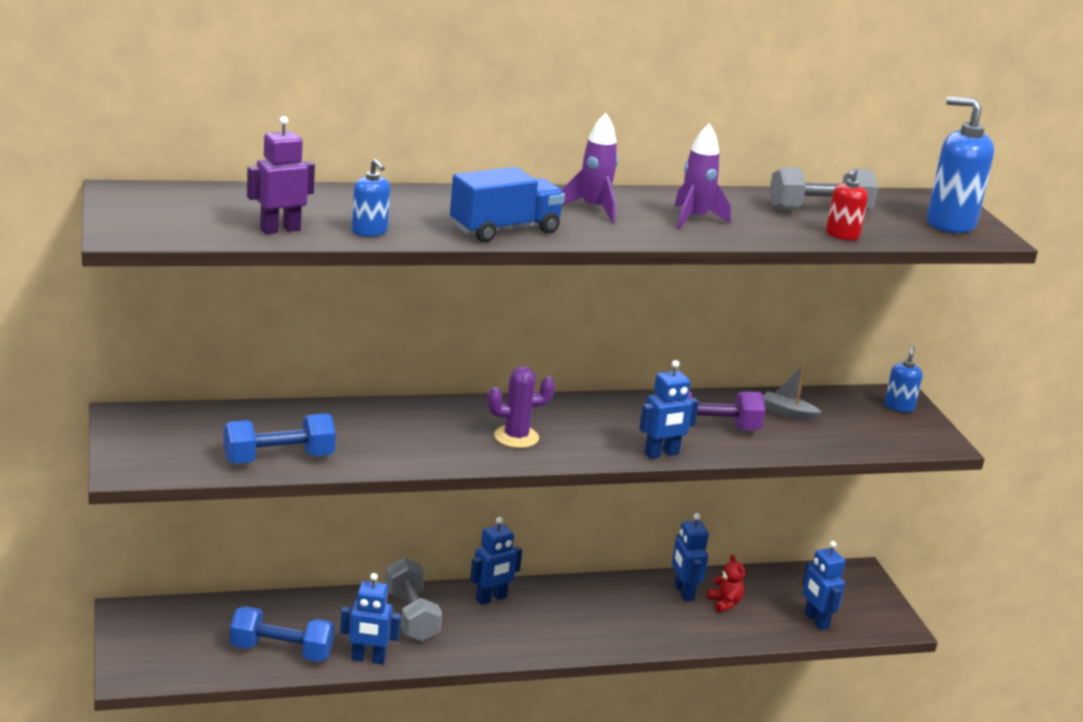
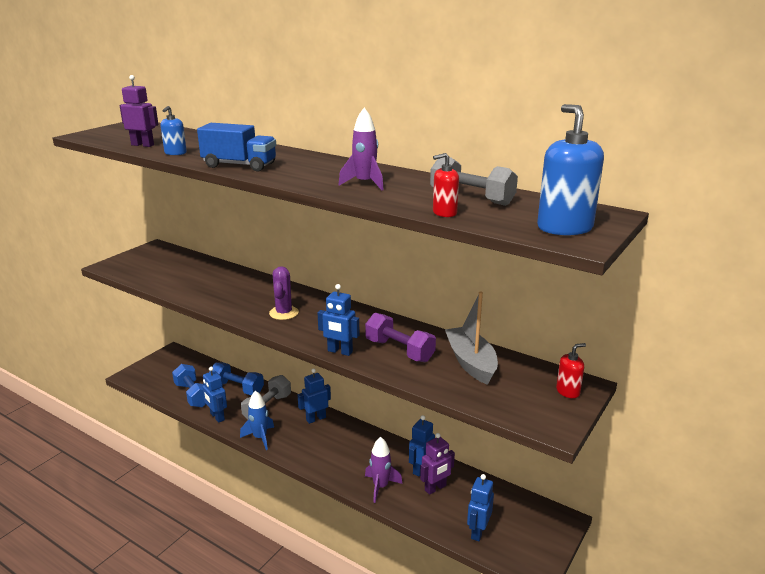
camera: 50 degrees right, 0 degrees up
(279, 459) = (166, 282): blue dumbbell -> blue dumbbell (237, 388)
(467, 653) = (260, 438): none -> blue rocket
(491, 598) = (316, 418): blue robot -> blue robot turned 135 degrees clockwise
(516, 437) = (284, 313): purple cactus -> purple cactus turned 60 degrees clockwise
(593, 209) = (318, 168): purple rocket -> purple rocket (380, 487)
(724, 603) = (435, 488): red teddy bear -> purple robot
(788, 413) = (471, 362): grey boat -> grey boat, size x1.88
(899, 407) = (568, 391): blue soap dispenser -> red soap dispenser

